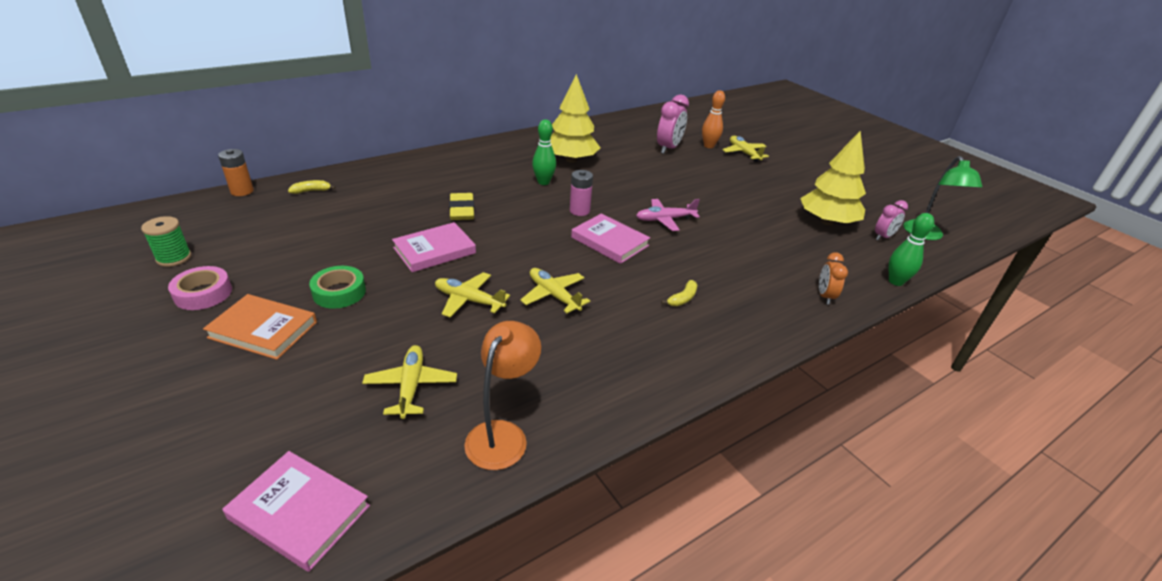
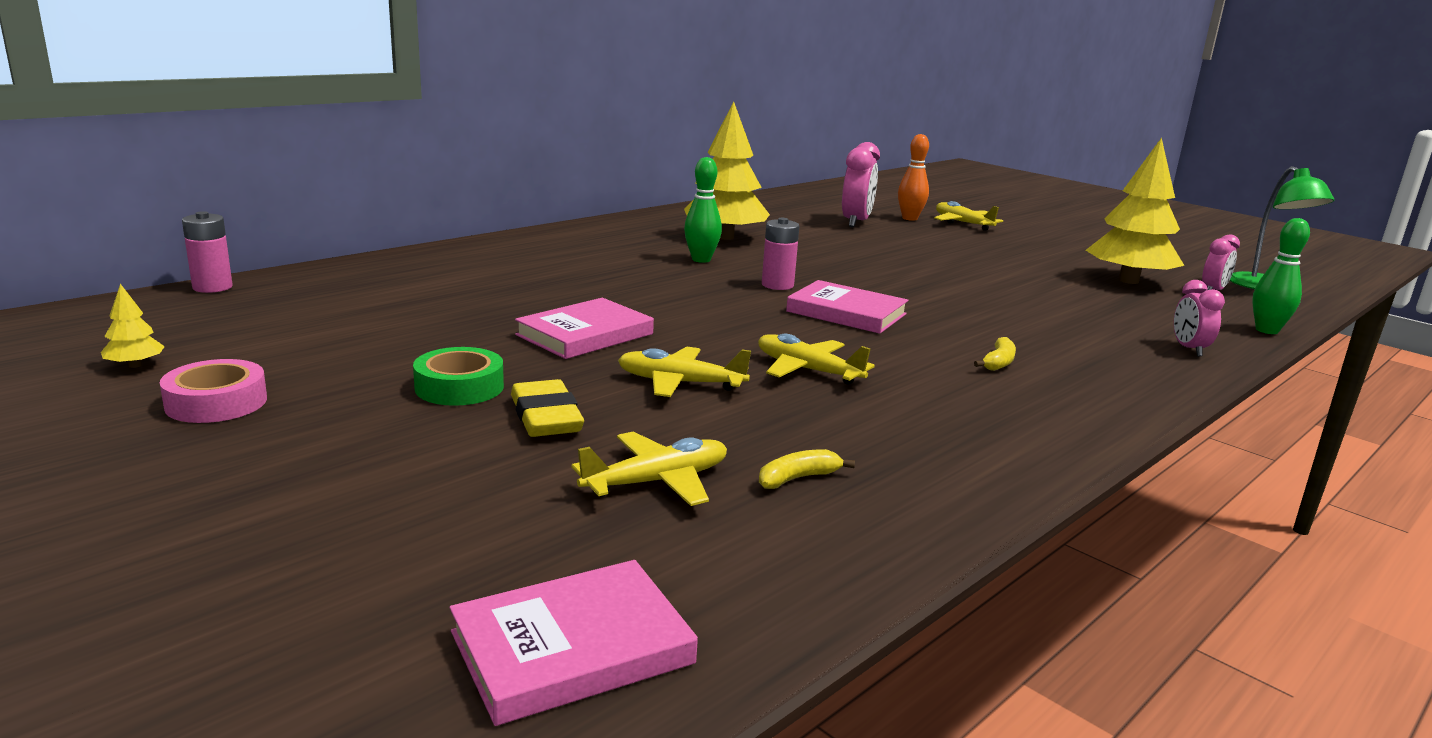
camera: 10 degrees left, 15 degrees down
(174, 258) = (135, 365): green spool -> yellow tree
(242, 191) = (212, 287): orange battery -> pink battery
(263, 330) = (355, 436): orange book -> none
(299, 512) = (572, 648): pink book -> pink book turned 45 degrees counterclockwise
(311, 191) = (334, 282): yellow banana -> yellow banana (797, 478)
(411, 386) = (657, 481): yellow plane -> yellow plane turned 75 degrees clockwise
(462, 210) = (597, 292): yellow eraser -> yellow eraser (546, 417)
(502, 434) = (847, 523): orange lamp -> none
(664, 220) = (907, 288): pink plane -> none
(825, 296) = (1189, 349): orange clock -> pink clock

